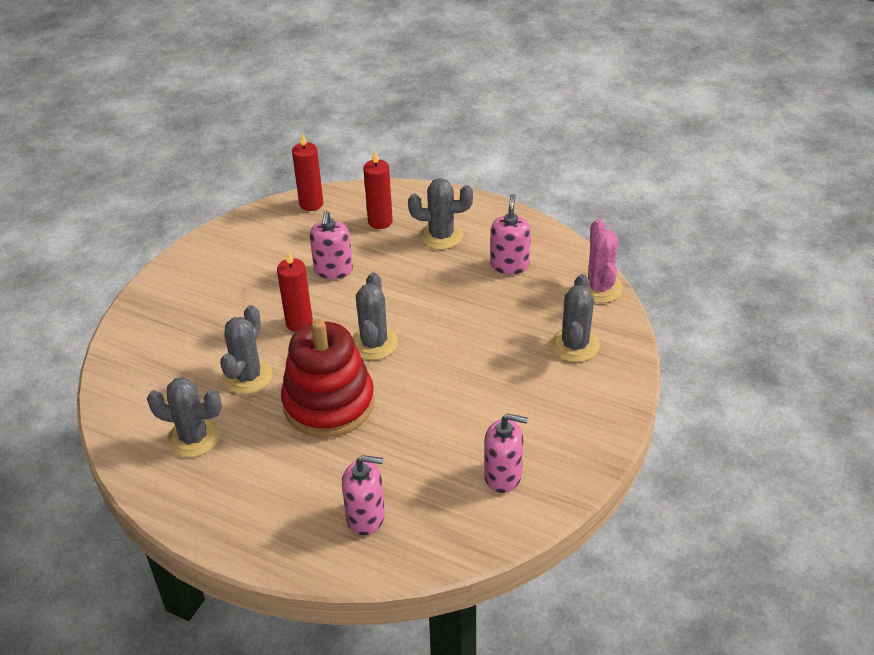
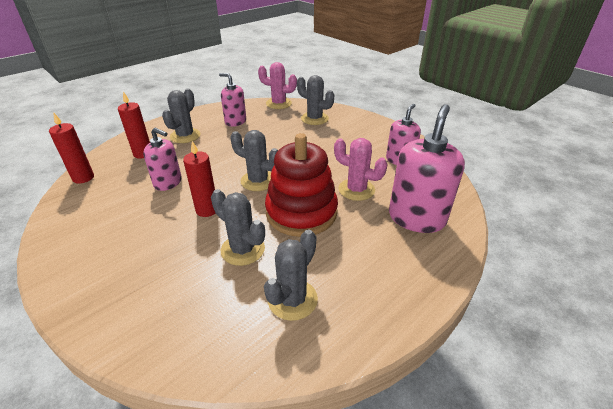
camera: 70 degrees left, 5 degrees down
(366, 517) = (416, 218): pink soap dispenser -> pink soap dispenser, size x1.65
(400, 443) = (356, 190): none -> pink cactus

